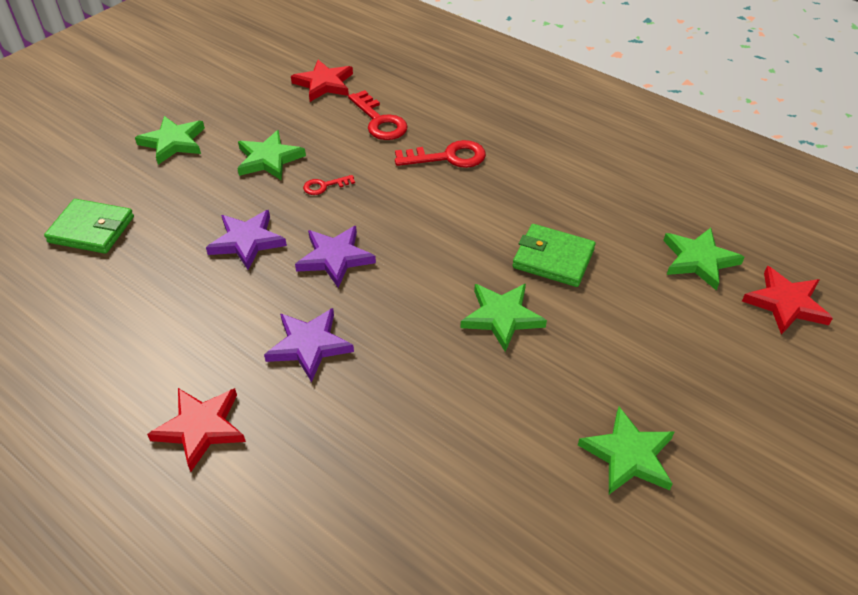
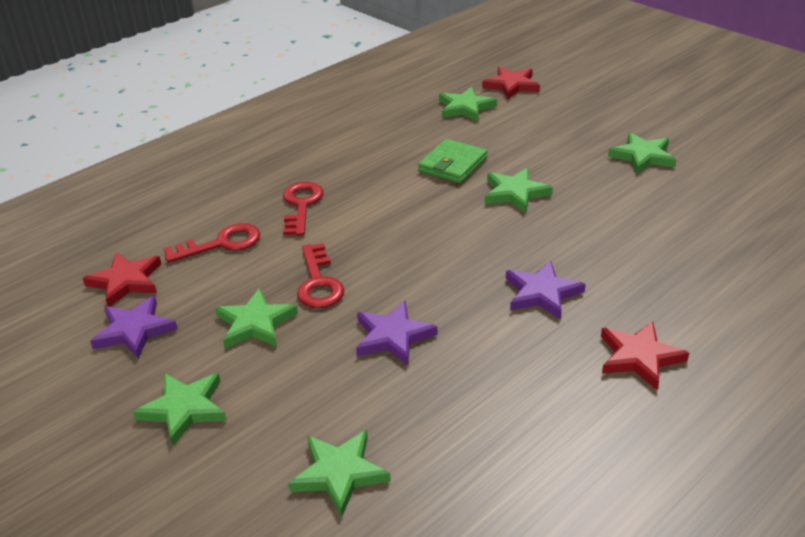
camera: 80 degrees left, 10 degrees down
(91, 229) = (339, 473): green wallet -> green star
(324, 186) = (318, 283): red key -> red key, size x1.82
(335, 258) = (430, 277): purple star -> purple star (134, 330)

